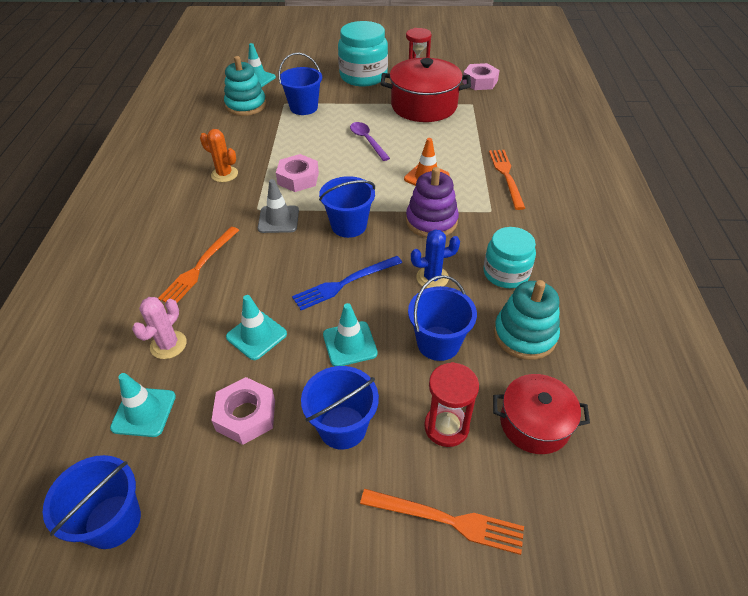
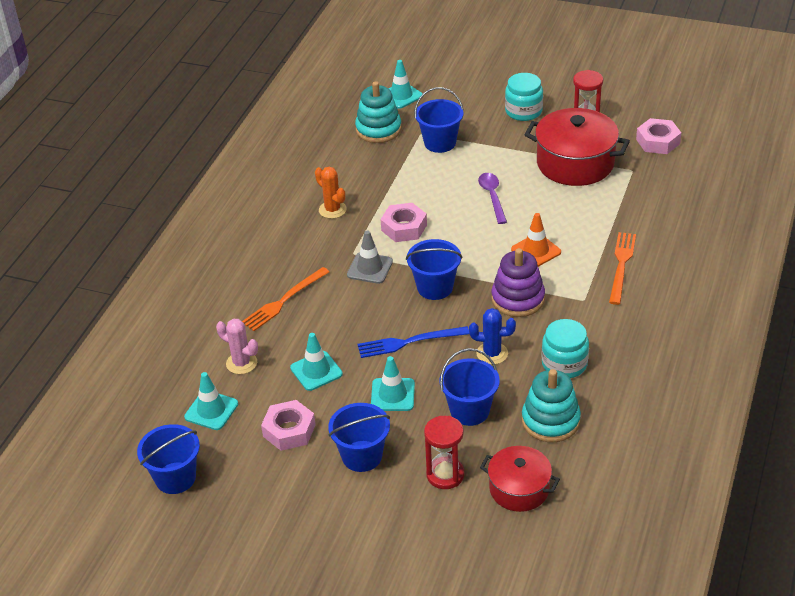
camera: 20 degrees right, 5 degrees down
(168, 345) = (241, 363): pink cactus -> pink cactus turned 75 degrees clockwise
(363, 76) = (523, 111): turquoise jar -> turquoise jar, size x0.65
(447, 520) = (415, 535): orange fork -> none

